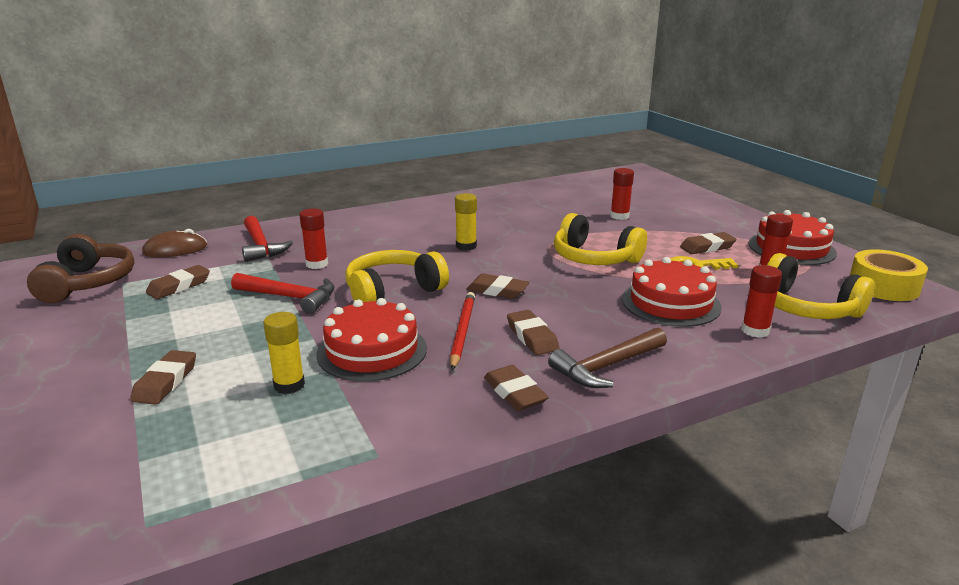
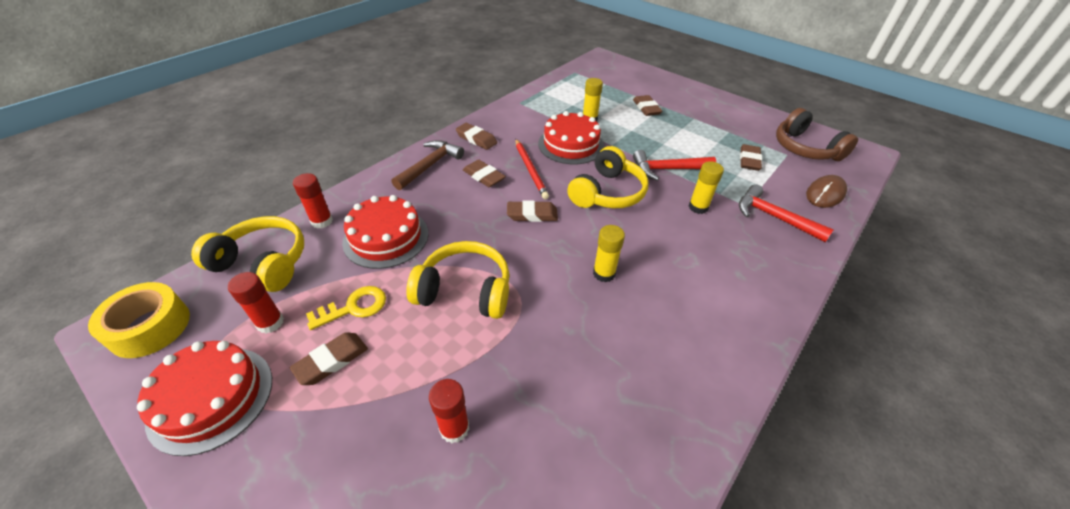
camera: 155 degrees right, 20 degrees up
(317, 264) = (698, 207): red glue stick -> yellow glue stick

